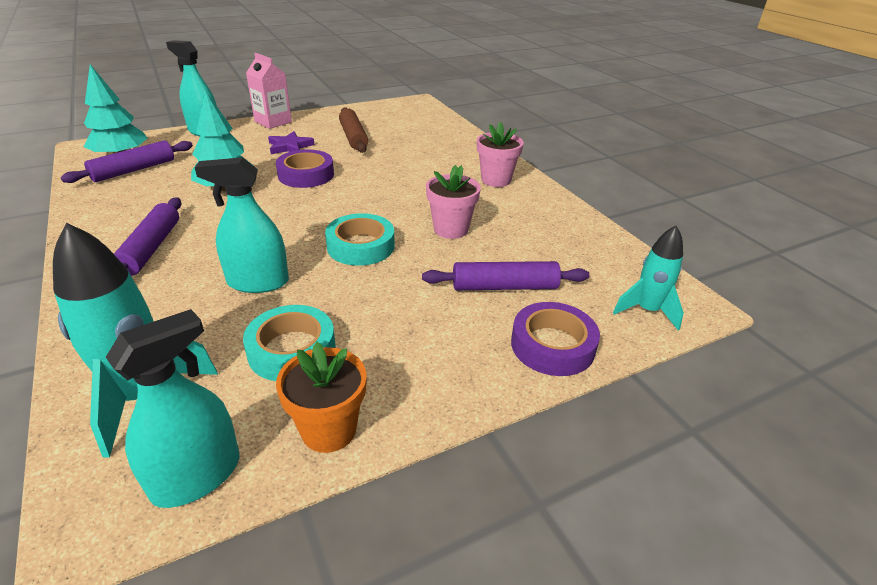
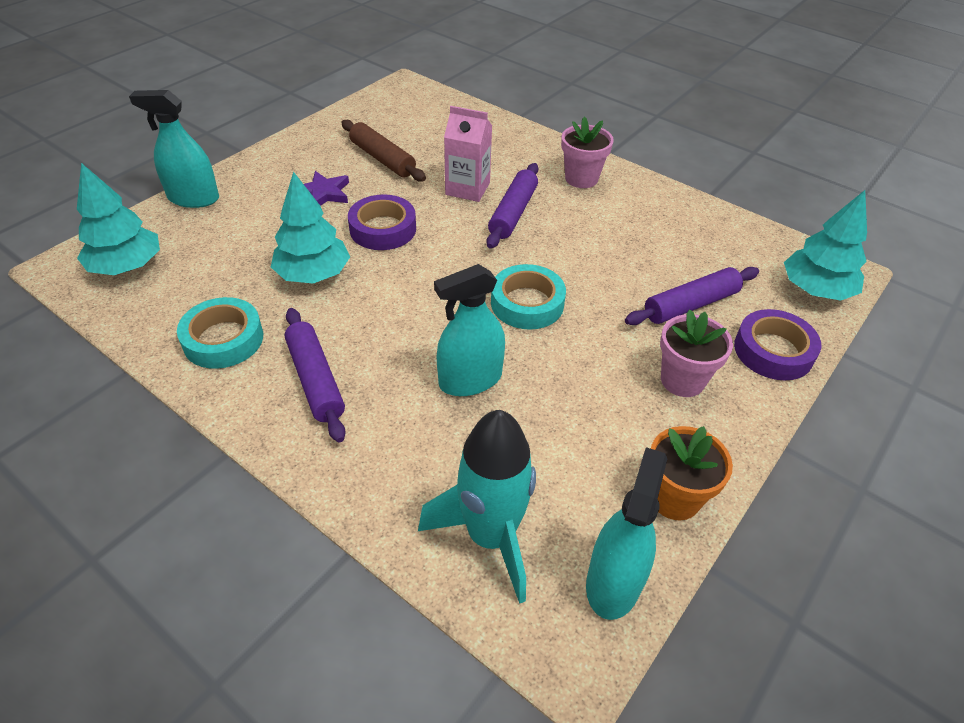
camera: 25 degrees left, 10 degrees up
(134, 170) = (170, 283): purple rolling pin -> purple rolling pin (513, 213)
(273, 122) = (264, 160): pink carton -> pink carton (467, 189)
(292, 350) = (573, 438): turquoise tape -> turquoise tape (223, 339)
(451, 229) = (592, 255): pink flower pot -> pink flower pot (682, 380)
(647, 311) = (815, 290): turquoise rocket -> turquoise tree

